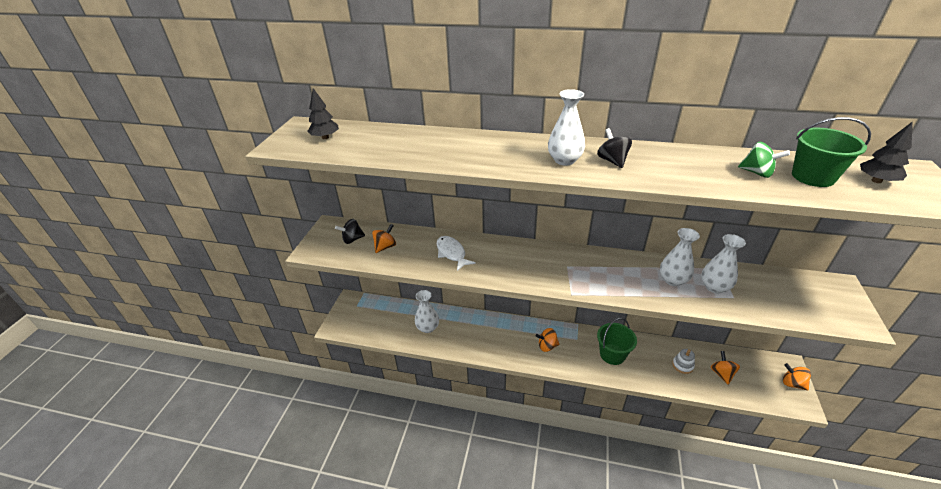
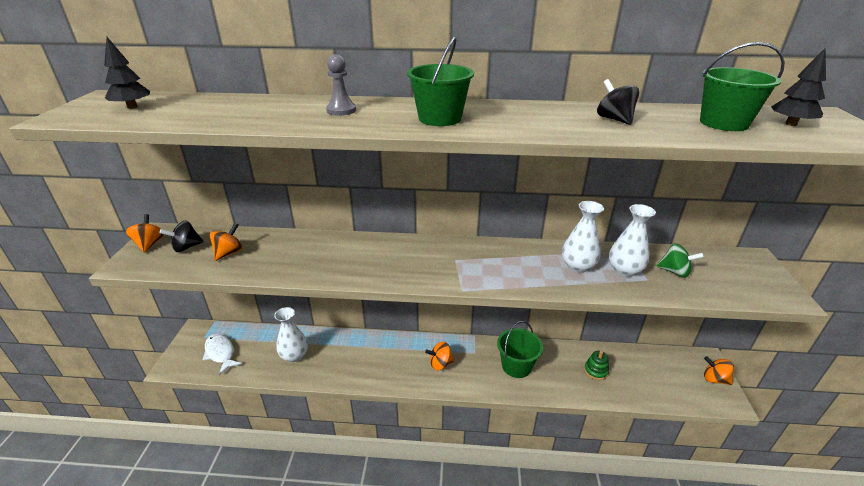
camera: 10 degrees left, 5 degrees down
(452, 253) = (314, 255): white fish -> white fish (220, 353)
(484, 147) = (341, 110): none -> grey pawn
(564, 160) = (440, 118): white vase -> green bucket
(612, 161) = (497, 117): black spinning top -> black spinning top (614, 119)
(682, 365) = (595, 371): white stacking toy -> green stacking toy
(721, 374) = (639, 376): orange spinning top -> orange spinning top (149, 244)
(757, 173) = (662, 122): green spinning top -> green spinning top (674, 272)

